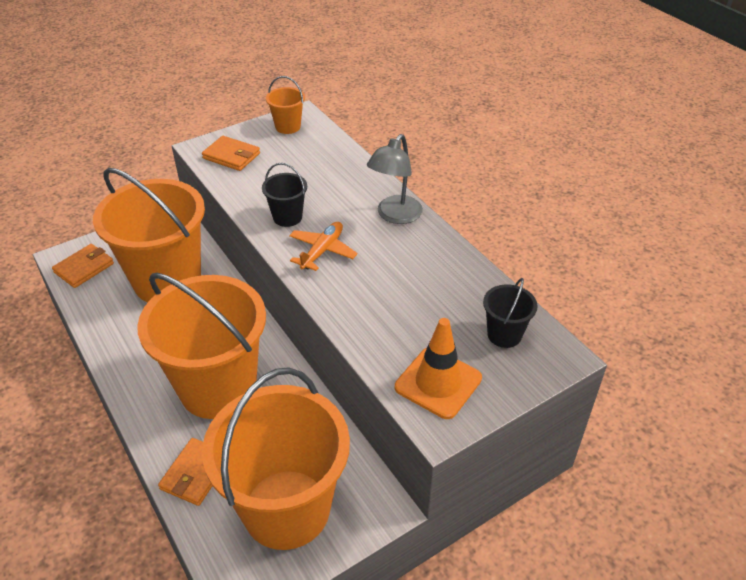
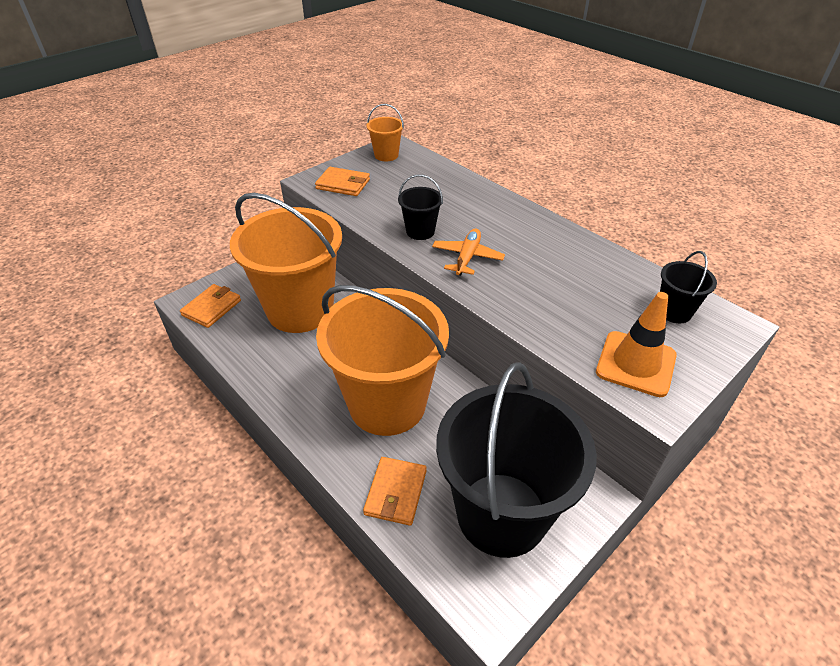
camera: 10 degrees left, 0 degrees up
(286, 509) = (501, 513): orange bucket -> black bucket
(395, 216) = (521, 220): grey lamp -> none

